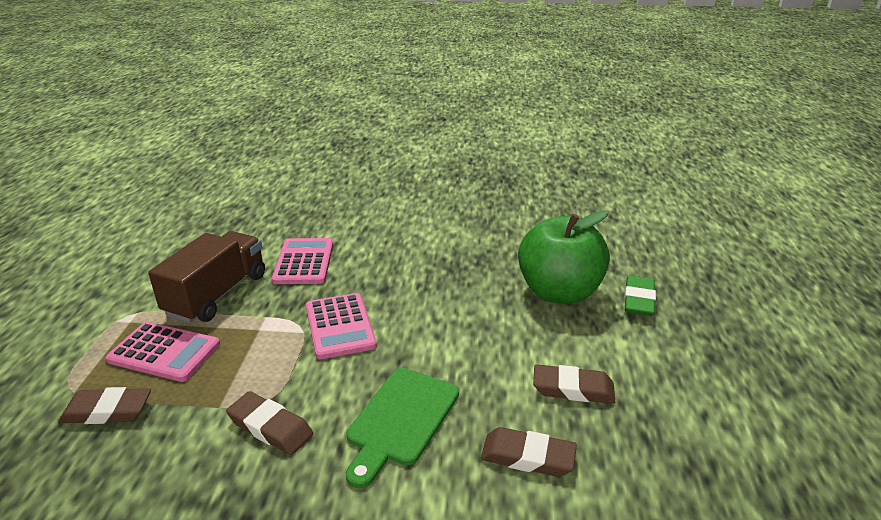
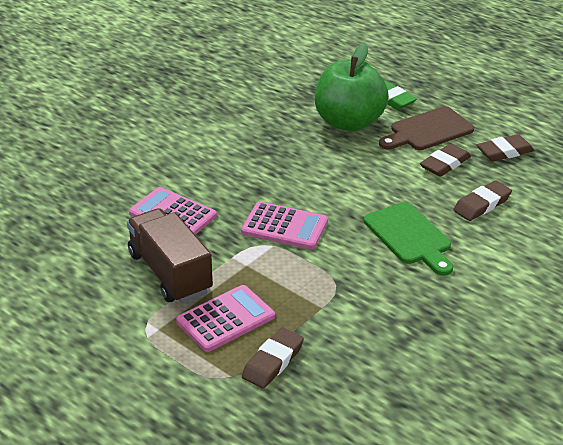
camera: 55 degrees left, 5 degrees up
(270, 427) = (365, 290): brown eraser -> brown eraser (504, 152)
(619, 349) = (428, 130): none -> brown cutting board

